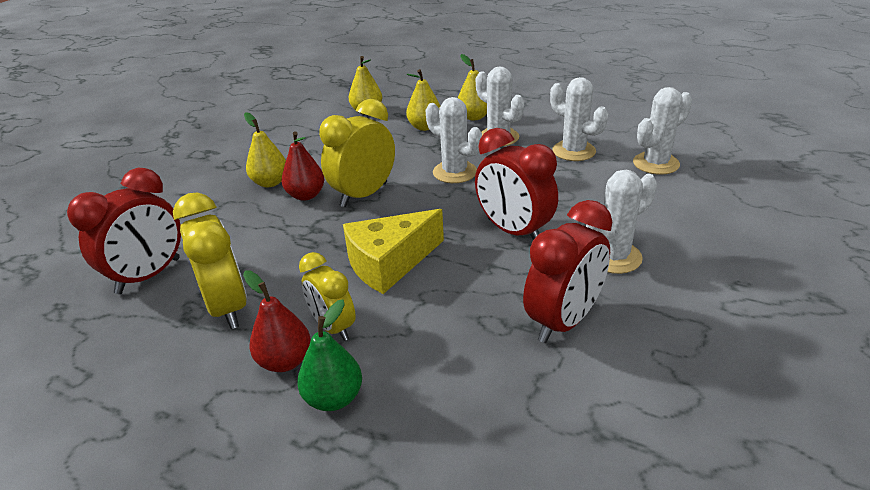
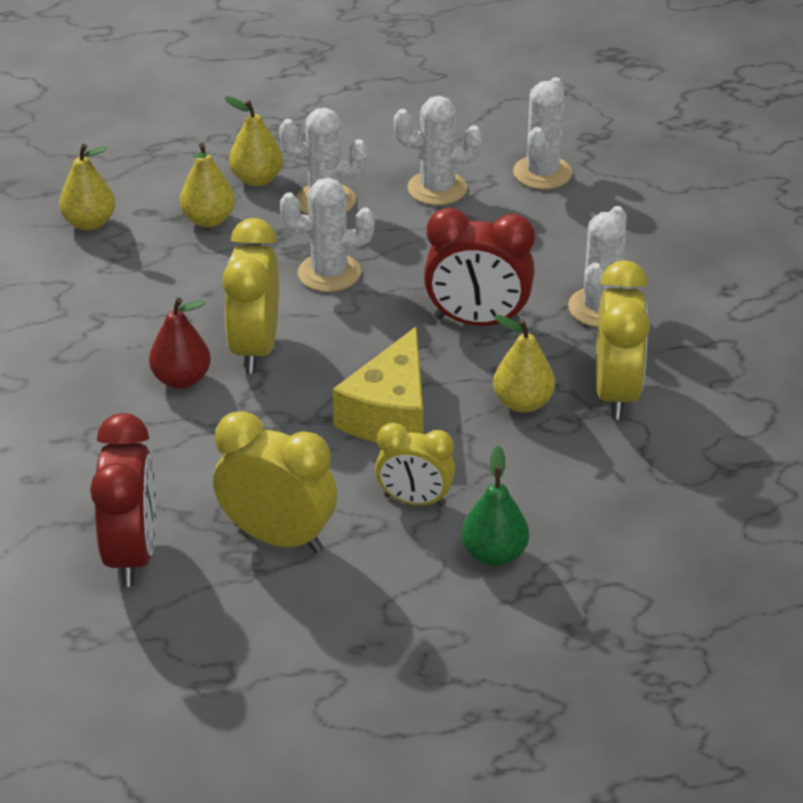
camera: 40 degrees left, 5 degrees up
(270, 182) = (107, 383): yellow pear -> yellow pear (522, 403)
(285, 361) = (409, 550): red pear -> none
(563, 321) = (616, 393): red clock -> yellow clock

